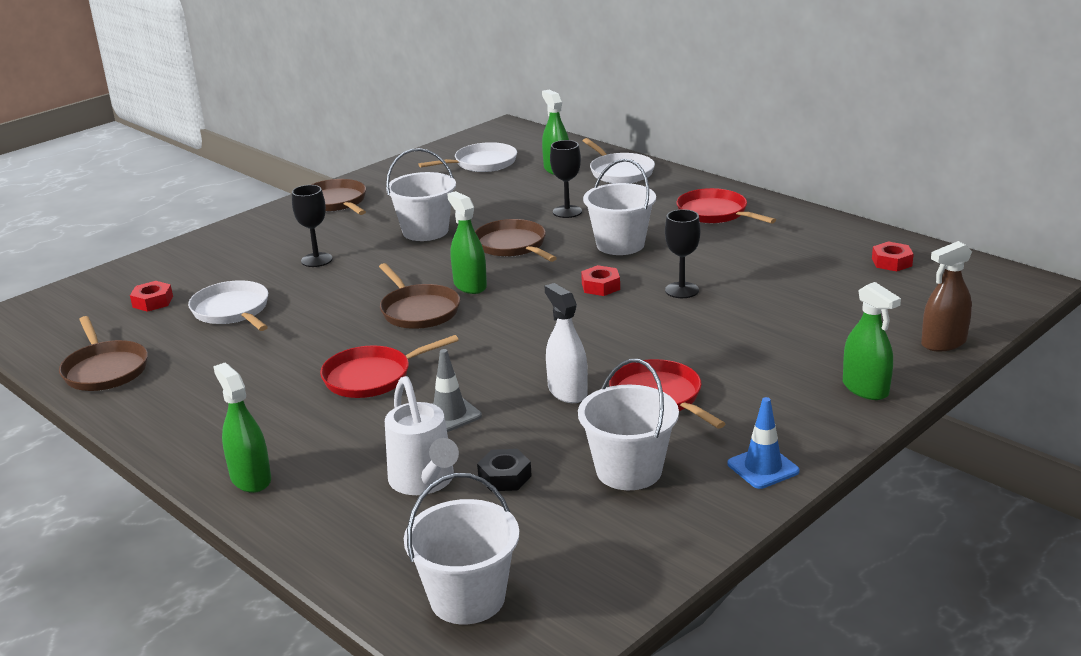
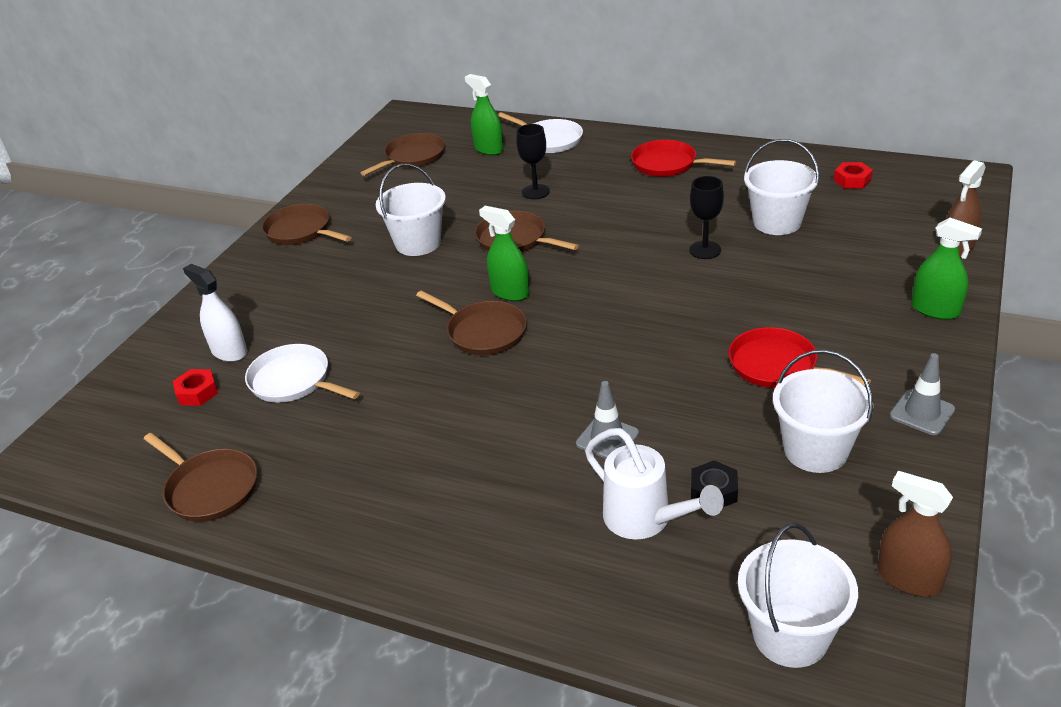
camera: 20 degrees left, 10 degrees up
(250, 479) = (473, 570): green spray bottle -> none
(316, 260) = (334, 301): black goblet -> none
(372, 377) = (499, 418): red pan -> none
(482, 163) = (413, 157): white pan -> brown pan
(567, 392) = (693, 382): white spray bottle -> white spray bottle (229, 351)
(600, 286) = (631, 263): red nut -> none
(616, 589) = (909, 578): none -> brown spray bottle
(620, 244) = (612, 215): white bucket -> white bucket (777, 222)
(763, 467) = (922, 413): blue traffic cone -> grey traffic cone

